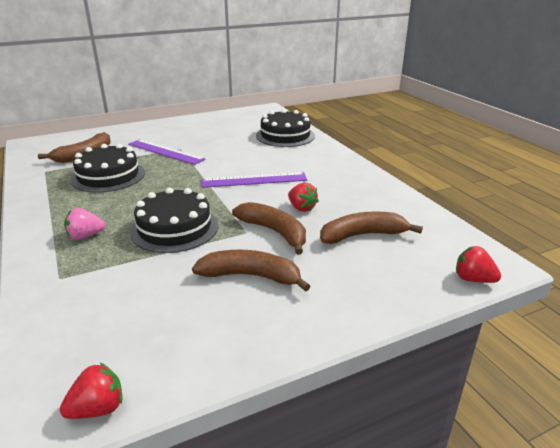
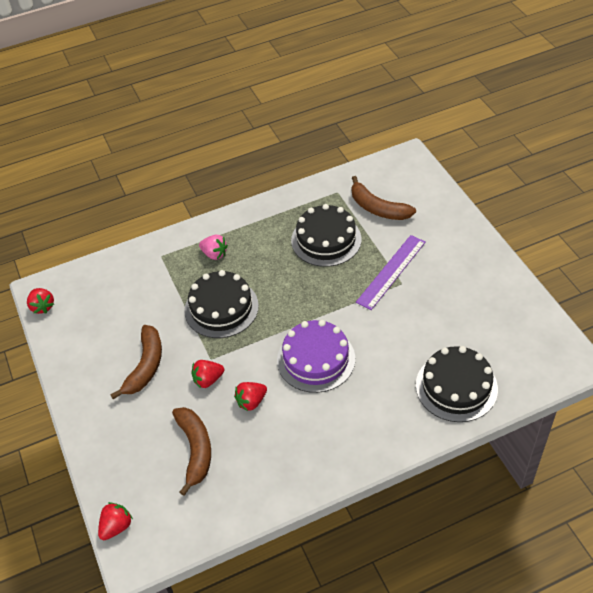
camera: 95 degrees right, 20 degrees up
(85, 236) = (214, 254): pink strawberry -> pink strawberry turned 135 degrees clockwise
(254, 180) = (316, 359): purple ruler -> purple cake
(274, 232) = (208, 380): brown banana -> red strawberry

